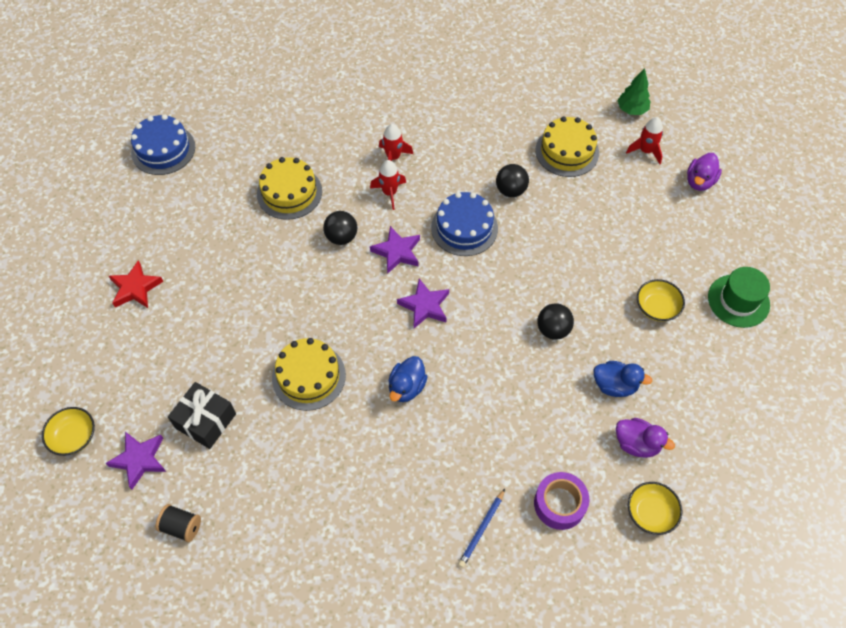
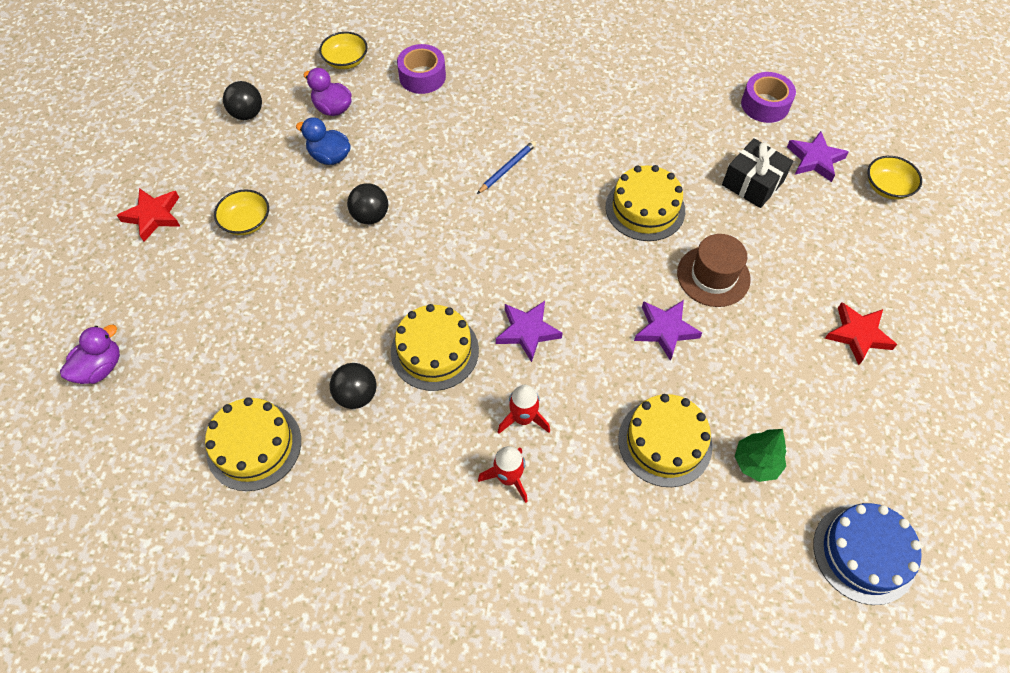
camera: 170 degrees left, 0 degrees up
(181, 527) = (765, 105): black spool -> purple tape
(249, 320) = (713, 276): none -> brown hat
(341, 237) = (596, 362): black ball -> black ball (247, 114)
(407, 387) = (542, 184): blue duck -> none
(424, 306) = (506, 262): purple star -> purple star (665, 330)
(464, 228) = (434, 351): blue cake -> yellow cake
(481, 529) = (496, 69): blue pencil -> blue pencil (507, 168)
(631, 110) = (122, 505): green tree -> green tree (756, 463)
(645, 151) = (143, 428): red rocket -> none
(738, 301) = (153, 216): green hat -> red star

